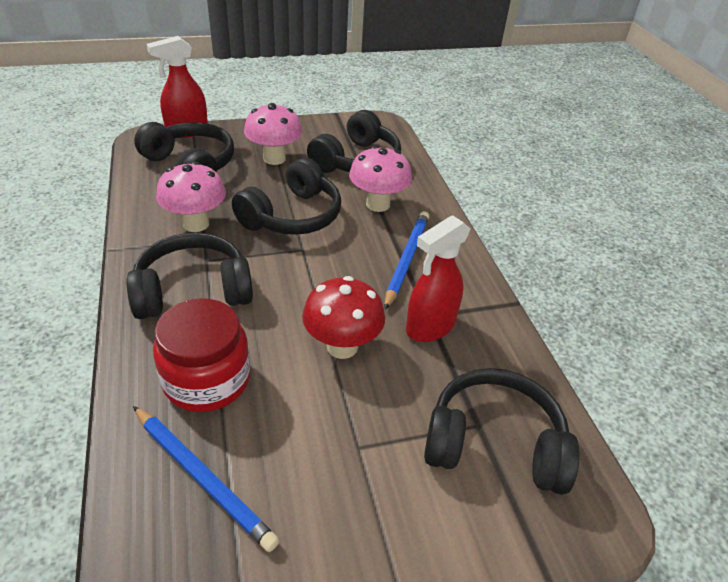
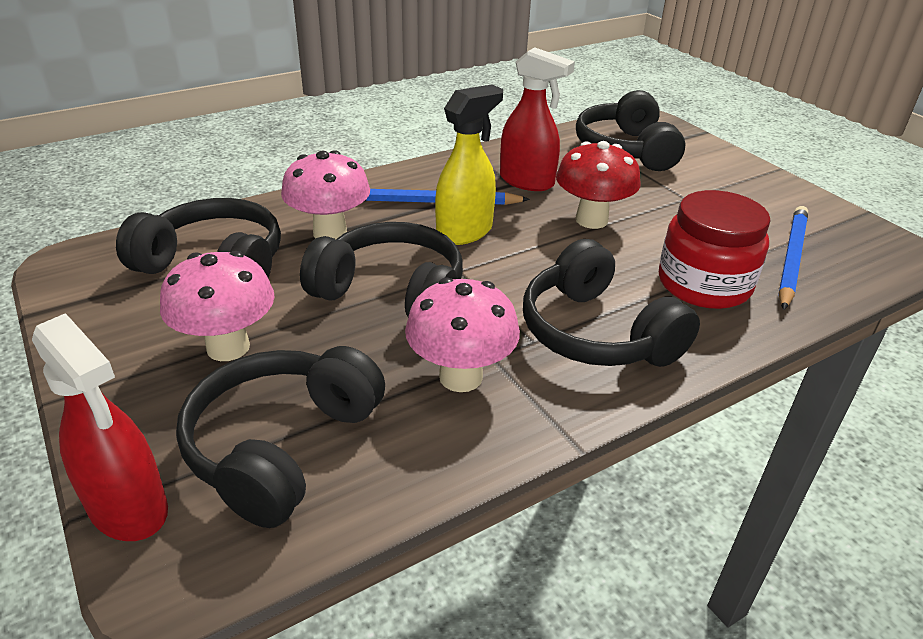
camera: 105 degrees left, 5 degrees down
(353, 265) = (465, 232): none -> yellow spray bottle

